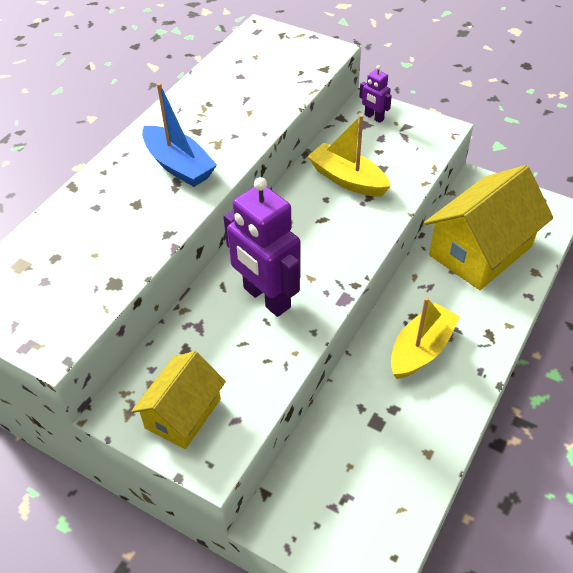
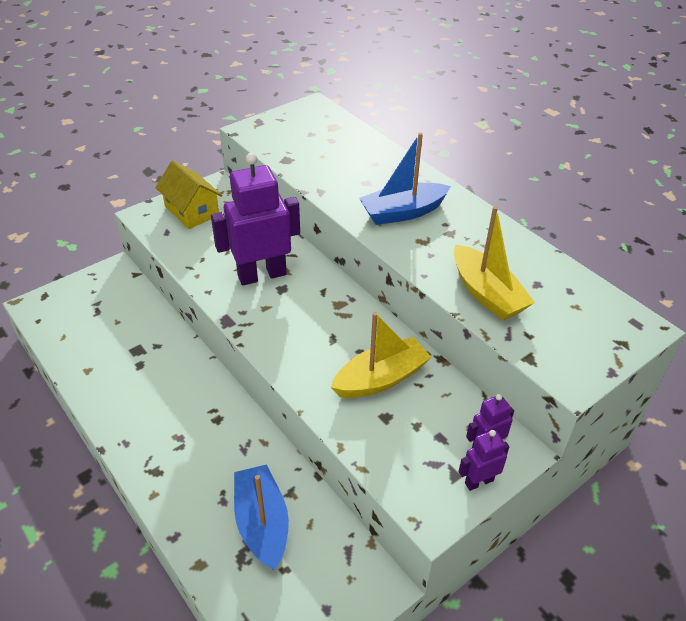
camera: 110 degrees right, 5 degrees down
(403, 115) = (479, 481): none -> purple robot
(421, 349) = (178, 408): yellow boat -> yellow boat (486, 293)
(480, 251) = (262, 523): yellow house -> blue boat

